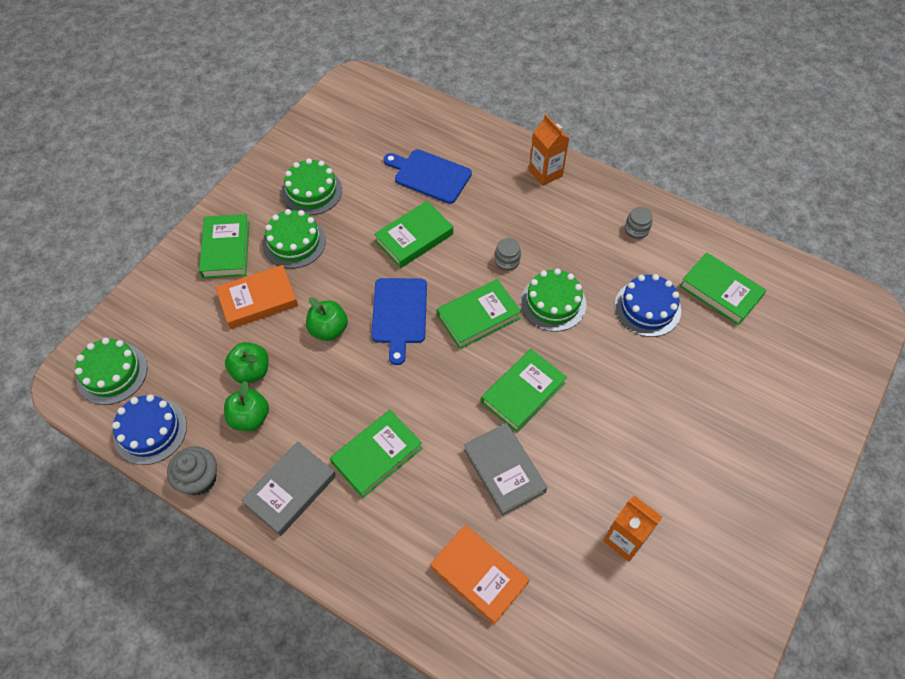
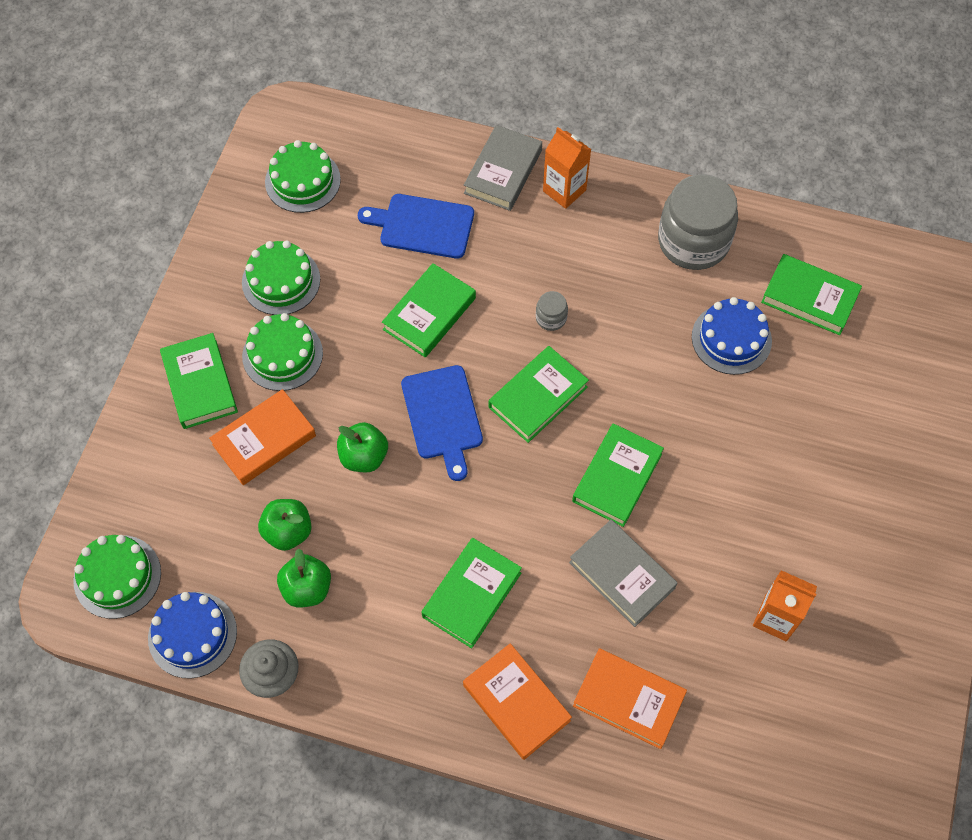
camera: 15 degrees left, 5 degrees up
(290, 490) = (385, 661): grey book -> grey book (503, 172)
(384, 552) = (516, 703): none -> orange book
(553, 303) = (620, 358): green cake -> green cake (302, 181)
(636, 230) = (693, 241): grey jar -> grey jar, size x2.39

